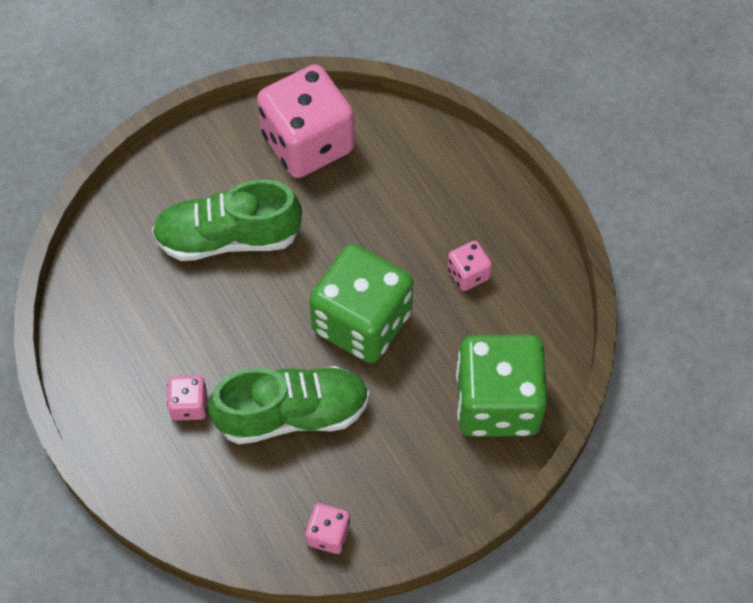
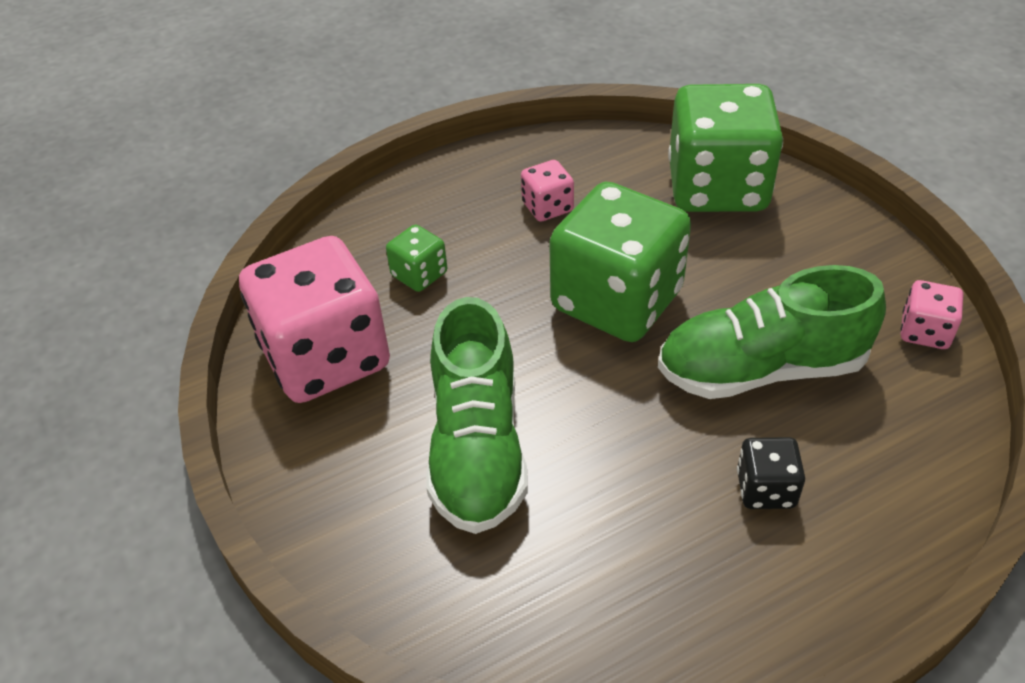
camera: 85 degrees left, 15 degrees down
(189, 405) = (765, 489): pink dice -> black dice
(292, 414) = (761, 369): green shoe -> green shoe turned 90 degrees counterclockwise
(389, 191) = (419, 274): none -> green dice

